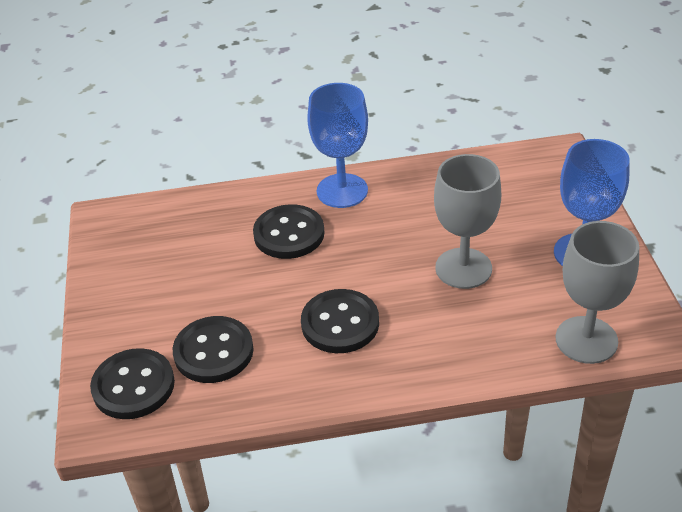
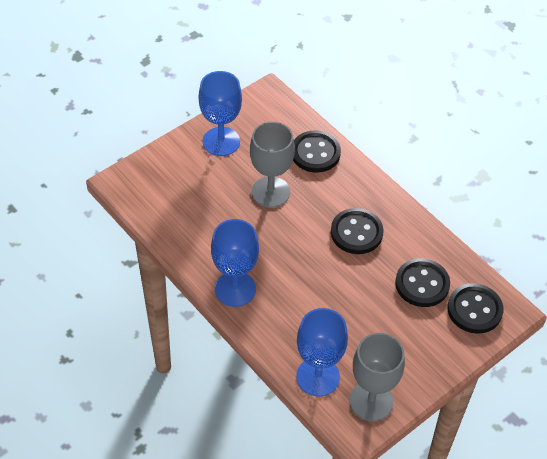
camera: 125 degrees left, 10 degrees up
(184, 212) = (318, 377): none -> blue goblet
(289, 234) = (298, 298): black button -> black button (315, 153)
(586, 340) = (292, 120): grey goblet -> grey goblet (371, 401)

